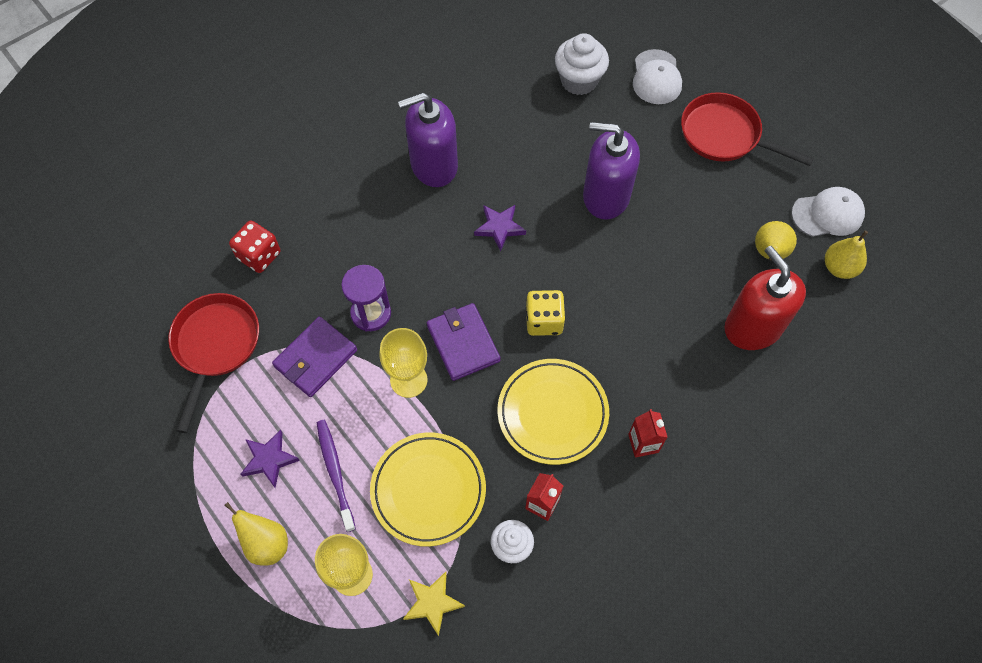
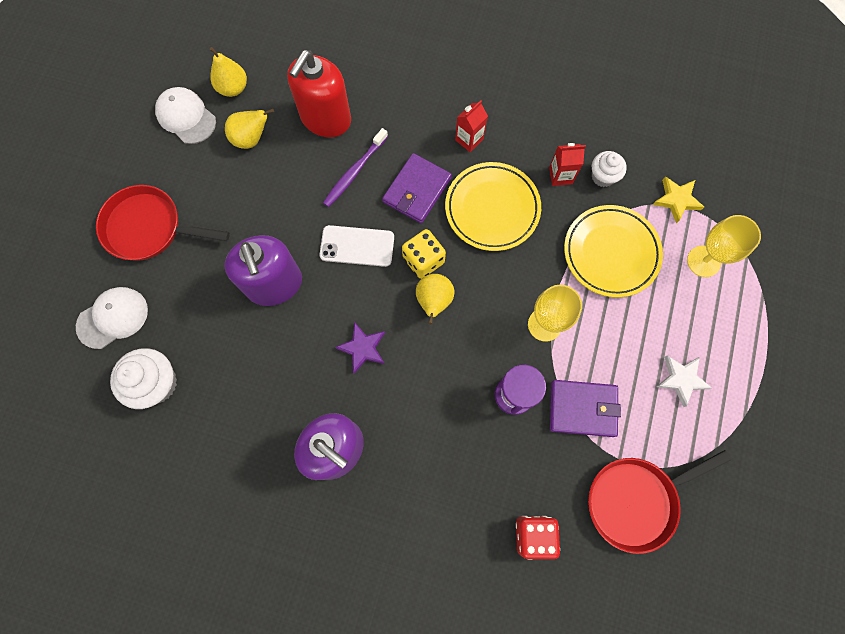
camera: 125 degrees left, 10 degrees up
(266, 543) = (734, 333): yellow pear -> yellow pear (434, 301)
(269, 459) = (681, 379): purple star -> white star
(335, 472) = (651, 325): purple toothbrush -> purple toothbrush (354, 172)
(463, 343) = (485, 306): purple wallet -> purple wallet (417, 190)
(596, 276) = (357, 246): none -> white phone
(724, 135) = (149, 228): red pan -> red pan turned 105 degrees clockwise

